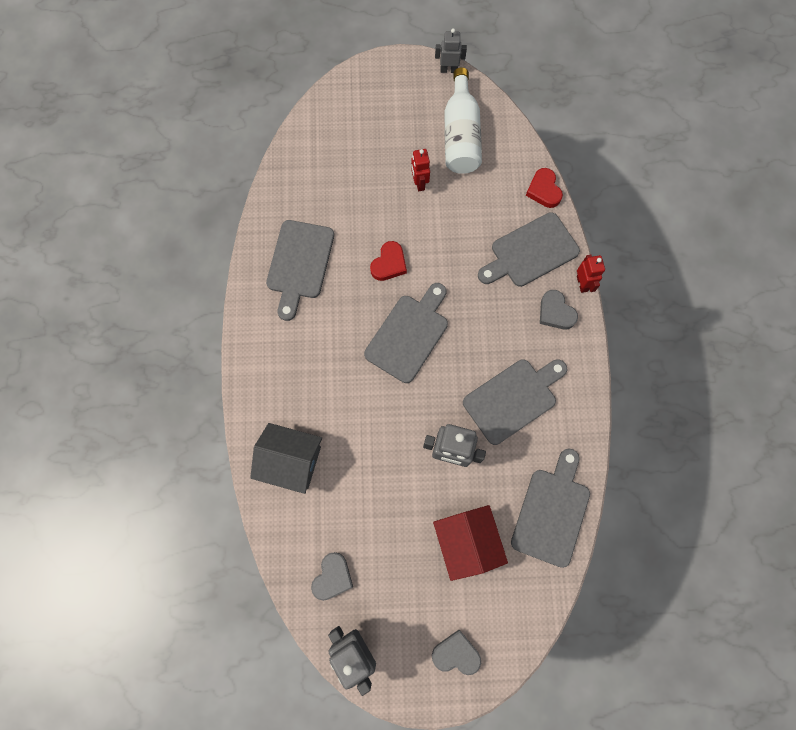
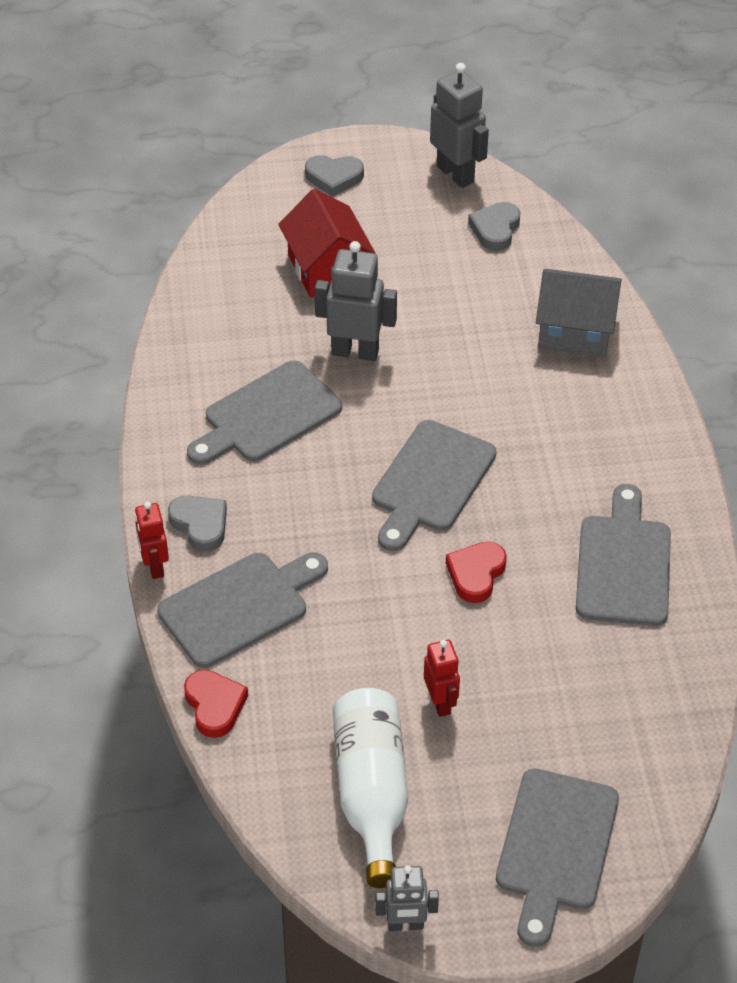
camera: 175 degrees right, 25 degrees down
(552, 512) = (214, 302): grey cutting board -> grey cutting board (555, 847)

